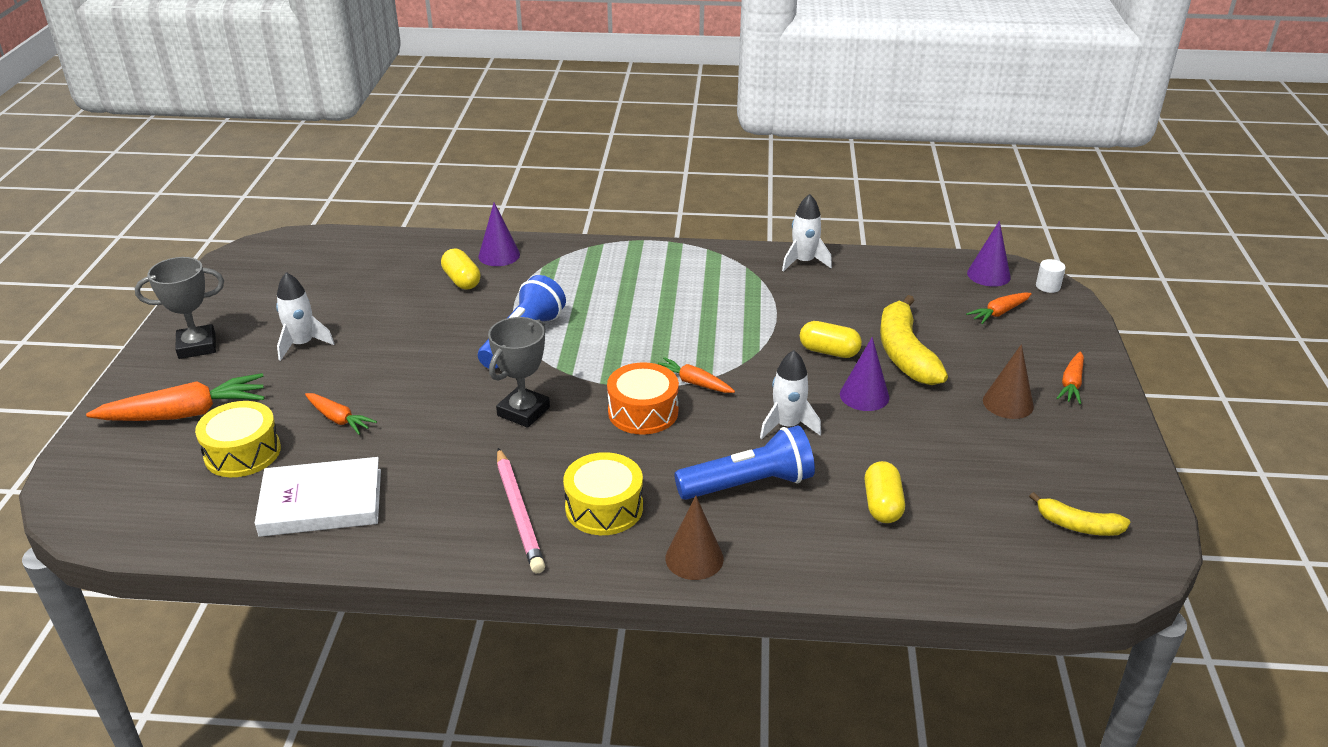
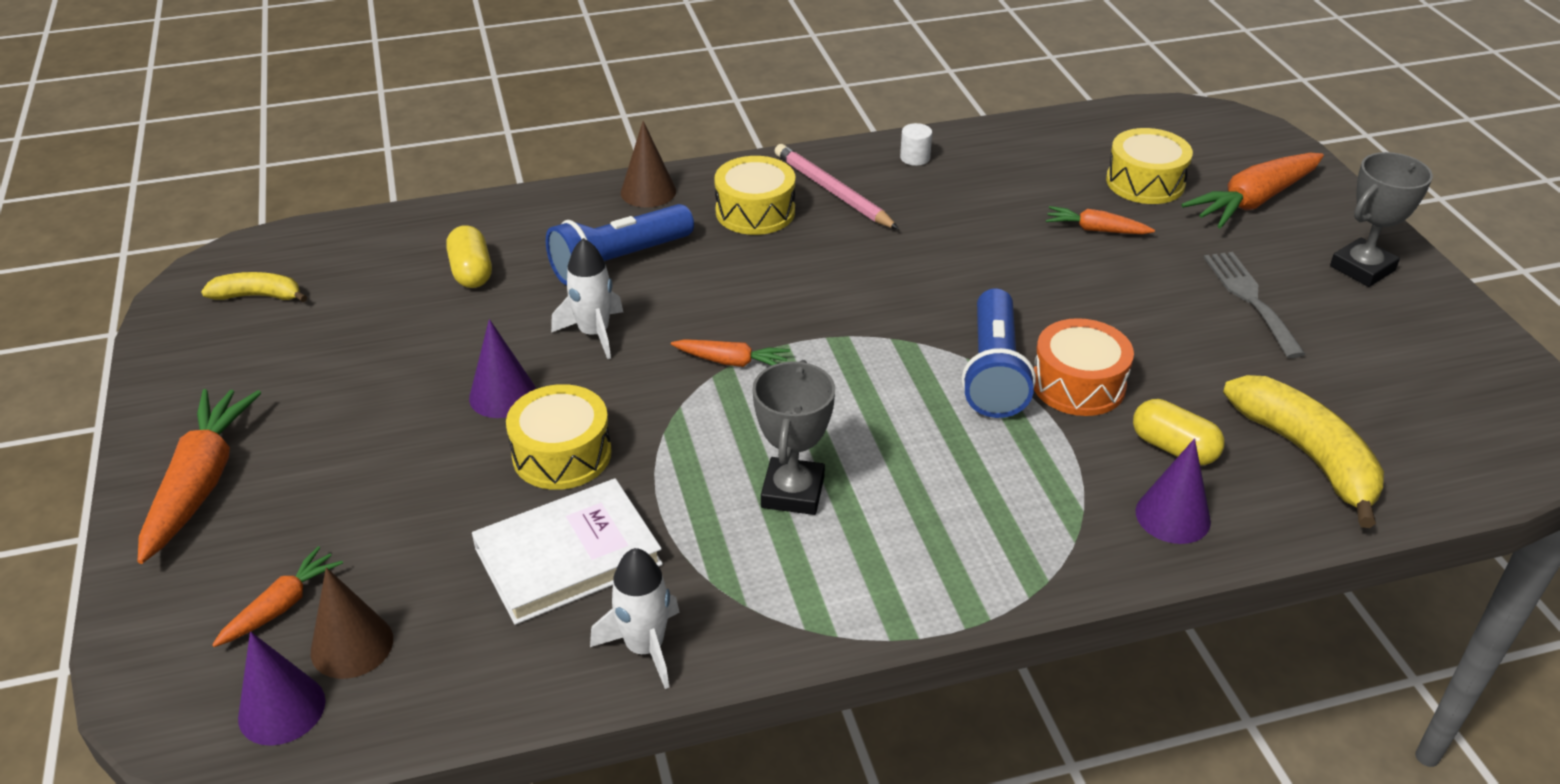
camera: 160 degrees right, 5 degrees up
(302, 344) = (1250, 299): white rocket -> grey fork
(321, 502) = (1019, 162): white book -> white book (568, 556)
(523, 411) = (909, 281): grey trophy -> grey trophy (792, 492)
(643, 412) = (773, 311): orange drum -> orange drum (1078, 384)
(829, 351) = (562, 454): yellow capsule -> yellow drum
(905, 353) = (447, 478): yellow banana -> yellow banana (1306, 455)
(1008, 403) = (304, 429): brown cone -> brown cone (352, 645)
(1048, 286) = (168, 706): white cylinder -> white cylinder (915, 158)
(1071, 384) = (201, 483): orange carrot -> orange carrot, size x1.81

